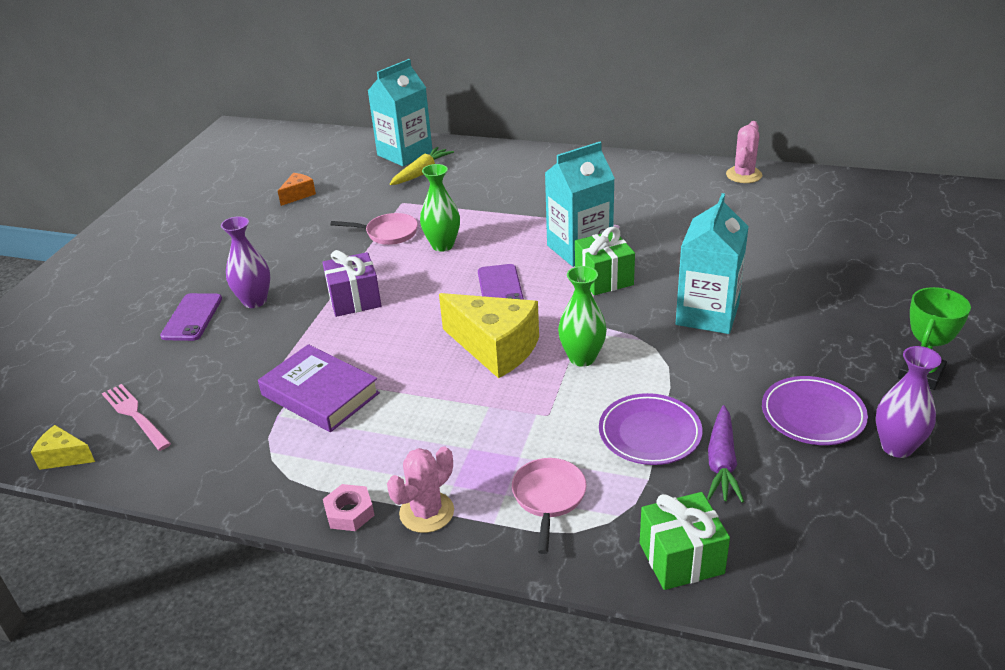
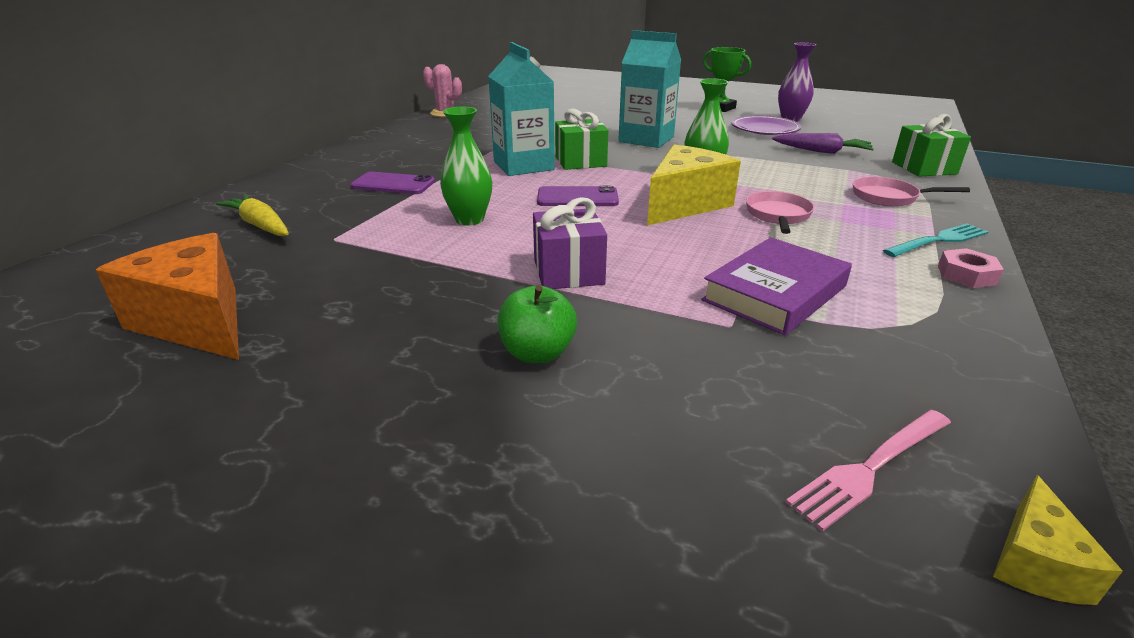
camera: 85 degrees left, 5 degrees down
(192, 317) = (565, 422): purple phone -> purple phone (393, 184)
(255, 301) = (537, 353): purple vase -> green apple
(298, 195) = (197, 321): orange cheese -> orange cheese, size x2.07
(388, 233) = (410, 249): pink pan -> pink pan (778, 215)
(405, 154) = (181, 235): turquoise carton -> none
(426, 512) = (938, 240): pink cactus -> turquoise fork
(649, 433) = (797, 165): purple plate -> none

